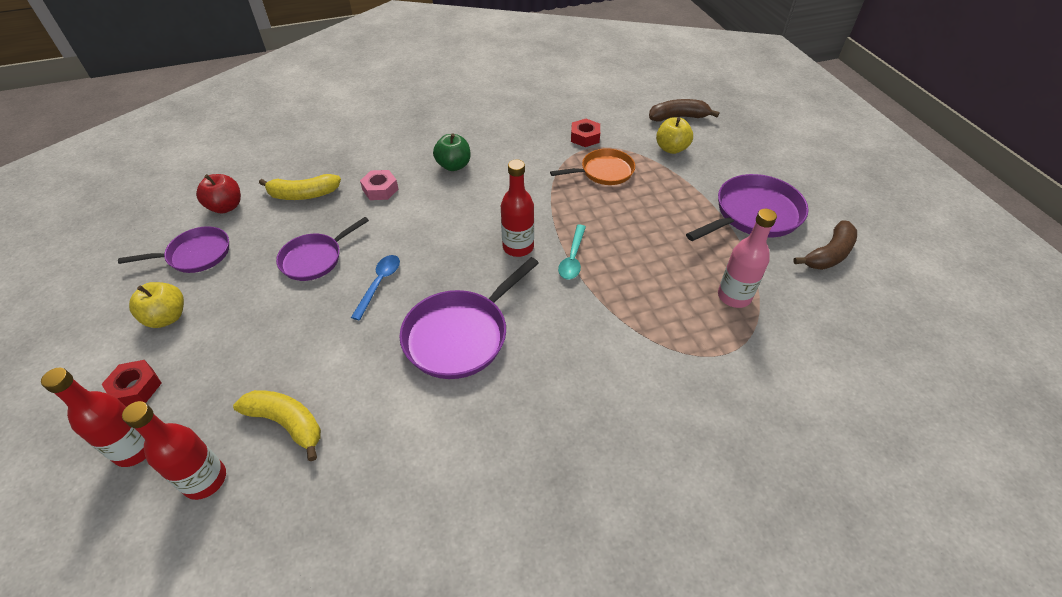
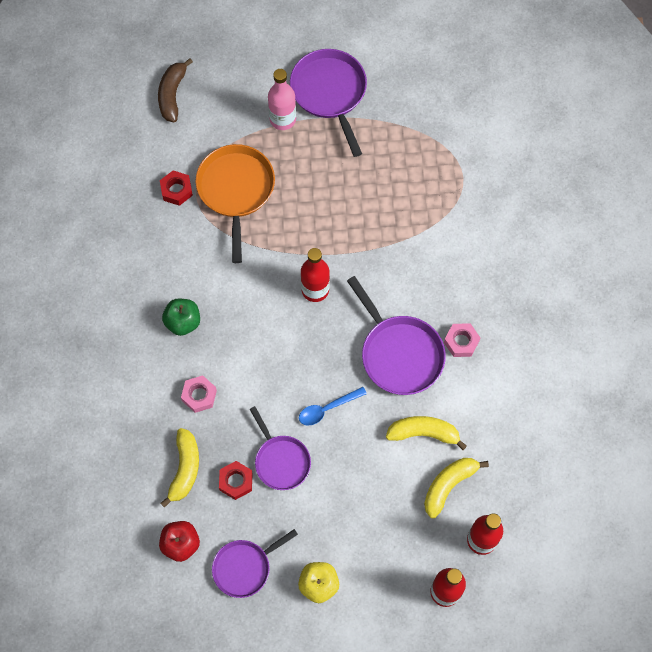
camera: 75 degrees left, 20 degrees up
(136, 387) = (388, 599): red nut -> red nut (236, 481)
(196, 255) = (245, 567): purple pan -> purple pan turned 120 degrees counterclockwise
(358, 381) = (424, 433): none -> yellow banana
(379, 284) = (327, 409): blue spoon -> blue spoon turned 60 degrees counterclockwise
(492, 397) = (461, 342): none -> pink nut
(573, 258) = (340, 250): turquoise spoon -> none
(604, 172) = (236, 190): orange pan -> orange pan, size x1.53
(671, 148) = (220, 120): yellow apple -> none
(734, 296) = (413, 148): pink bottle -> pink bottle (282, 119)
(828, 254) = (390, 62): brown banana -> none

